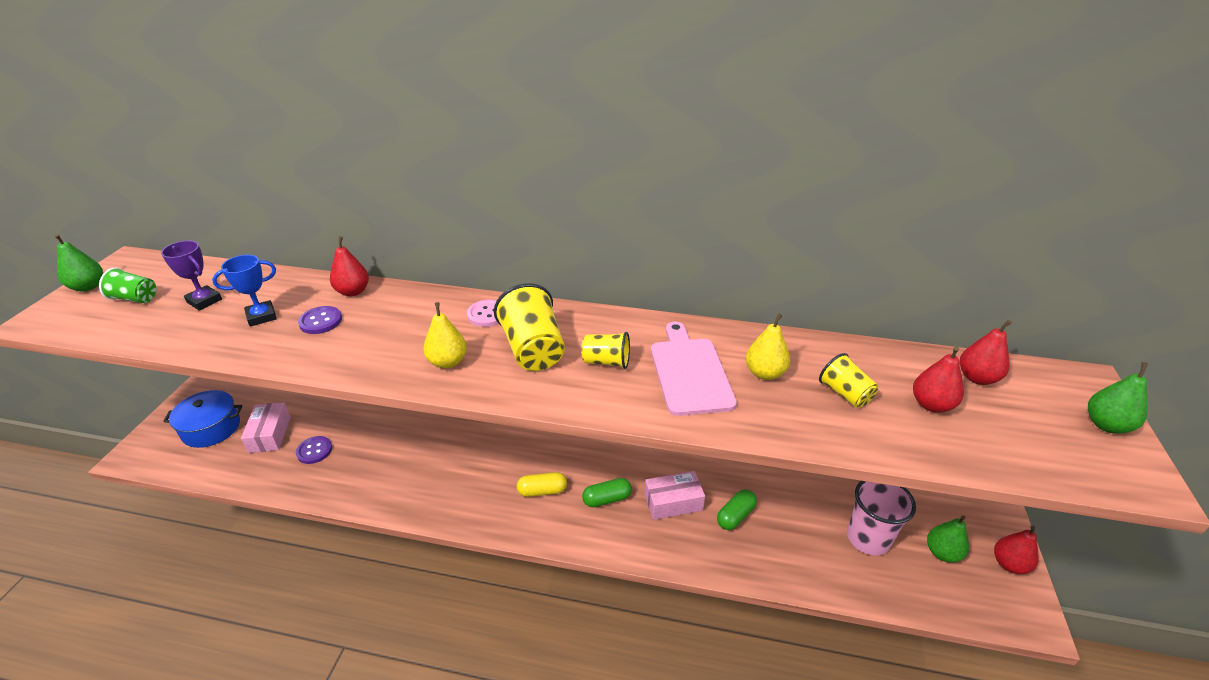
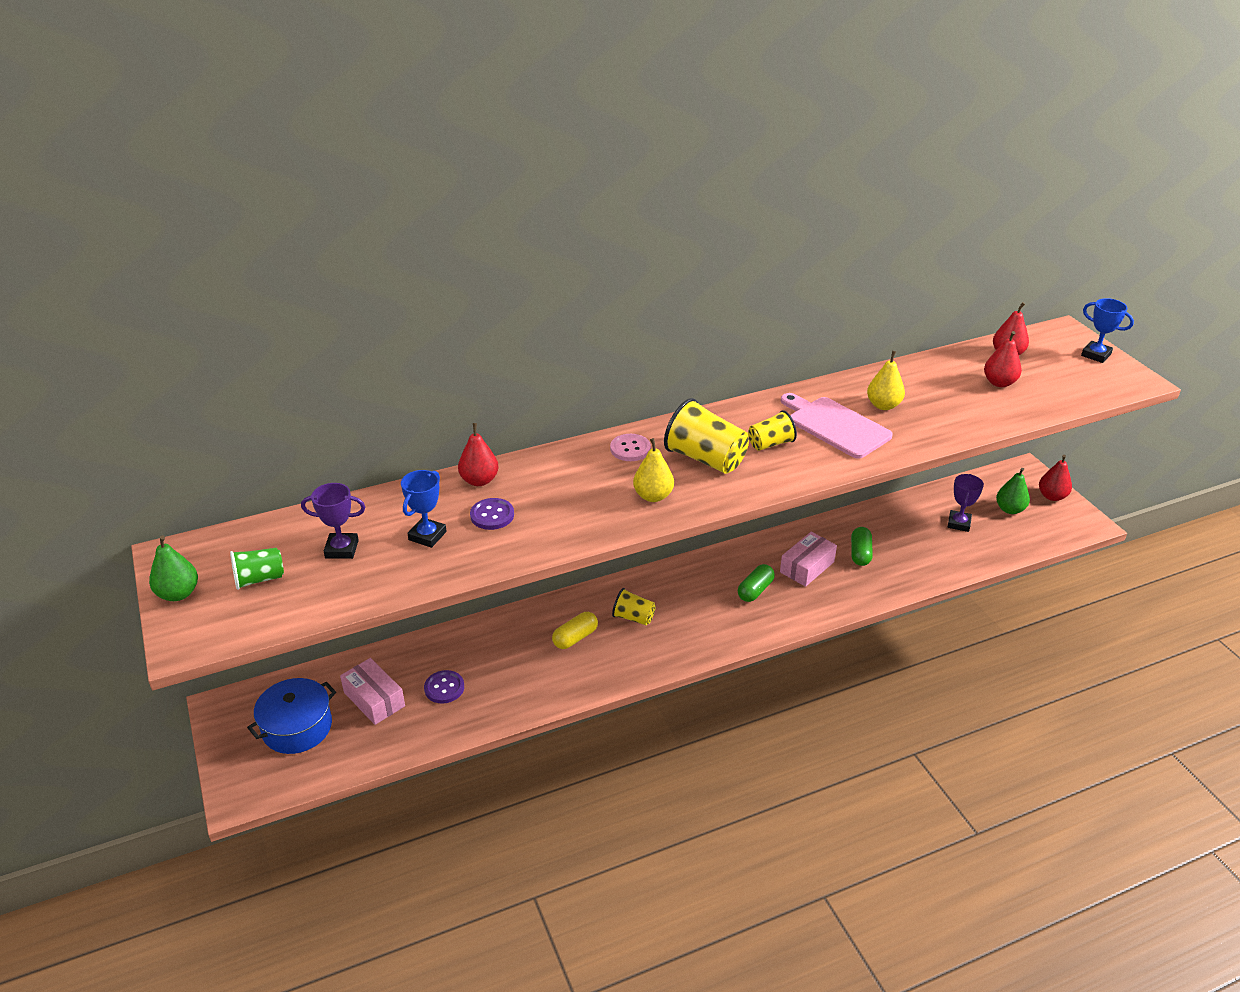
camera: 35 degrees left, 0 degrees up
(542, 491) = (697, 611): yellow capsule -> yellow capsule (575, 638)
(845, 394) = (945, 397): yellow cup -> yellow cup (633, 617)
(868, 538) = (958, 523): pink cup -> purple trophy
(1106, 425) = (1096, 355): green pear -> blue trophy

